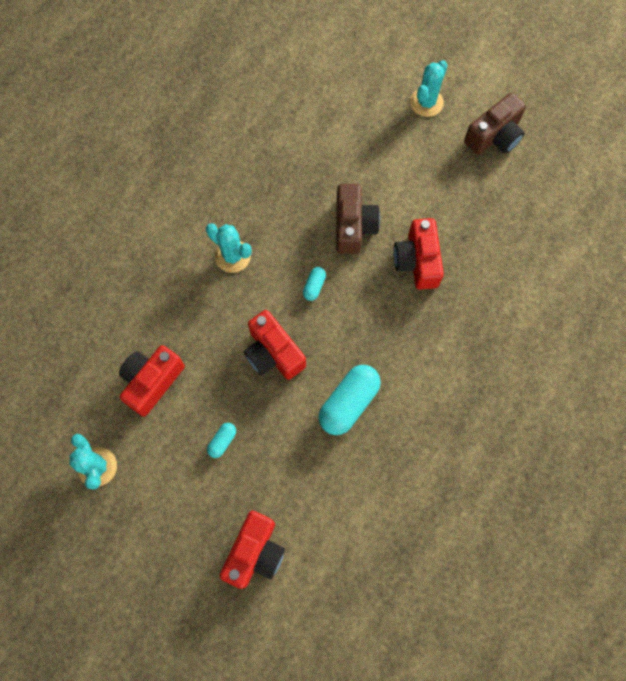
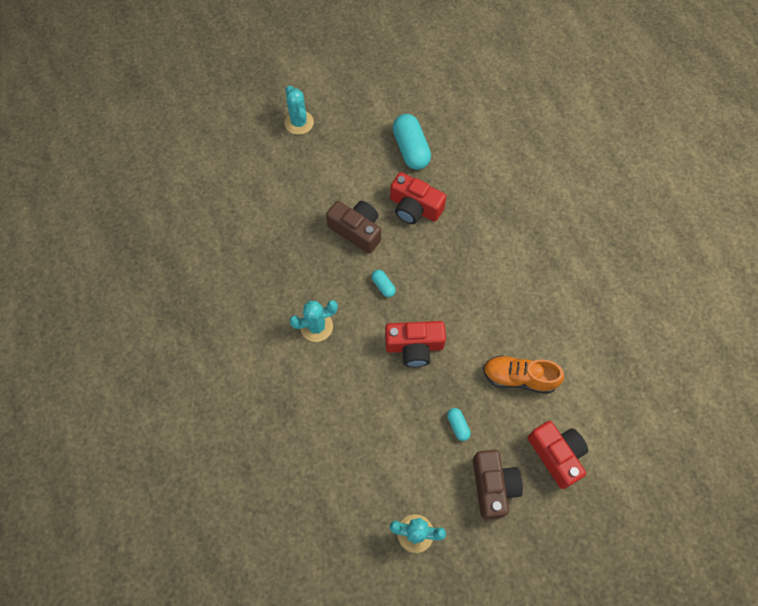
camera: 55 degrees left, 5 degrees down
(152, 382) = (375, 449): red camera -> none
(310, 469) = (519, 377): none -> orange shoe
(349, 403) = (488, 320): turquoise capsule -> turquoise capsule (411, 149)
(494, 136) = (359, 100): brown camera -> brown camera (493, 486)

